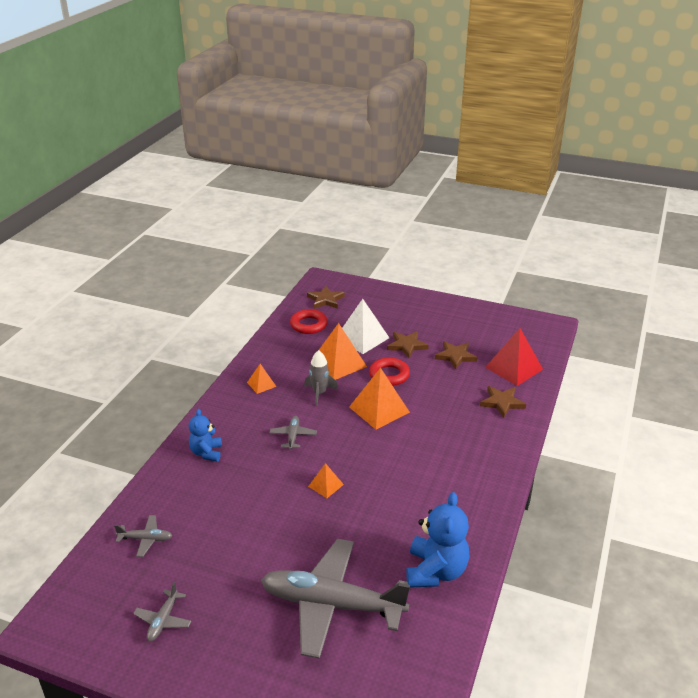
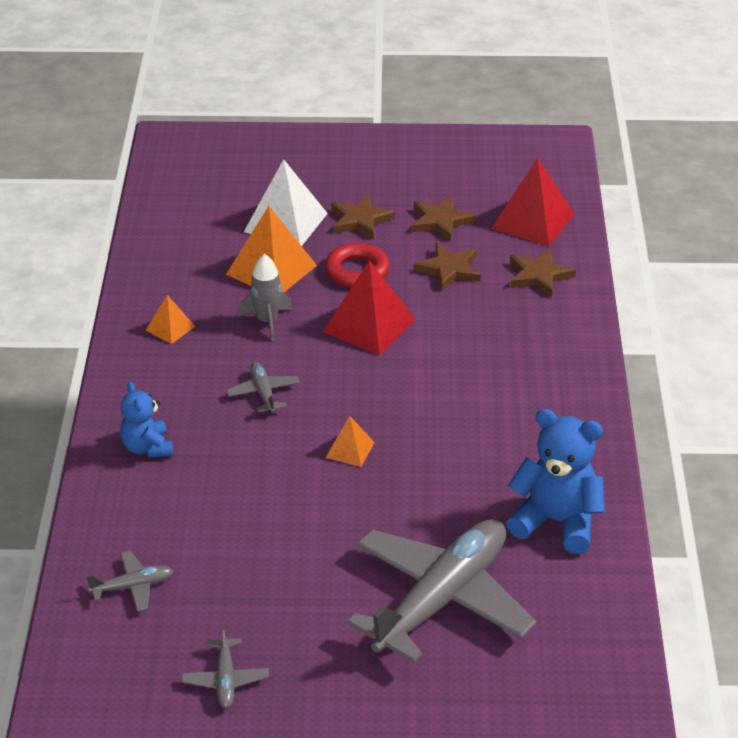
camera: 20 degrees left, 5 degrees up
(309, 325) = (190, 219): red ring -> none
(325, 300) = (194, 172): brown star -> brown star (449, 269)
(331, 605) = (442, 599): grey plane -> grey plane turned 135 degrees clockwise
(379, 409) = (369, 325): orange pyramid -> red pyramid
(435, 571) = (556, 522): blue teddy bear -> blue teddy bear turned 60 degrees counterclockwise

